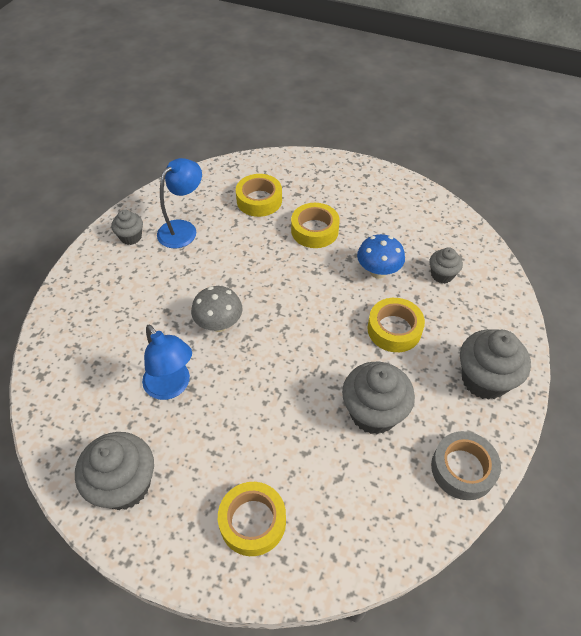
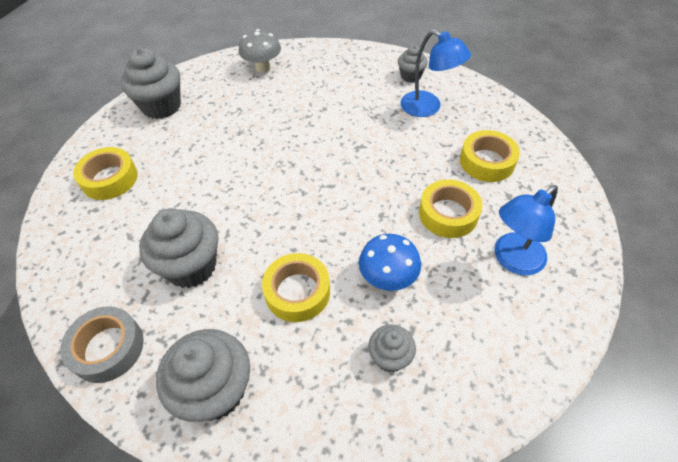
camera: 90 degrees right, 0 degrees up
(172, 387) = (242, 121): blue lamp -> blue lamp (512, 260)
(219, 324) = (307, 143): grey mushroom -> grey mushroom (263, 68)

